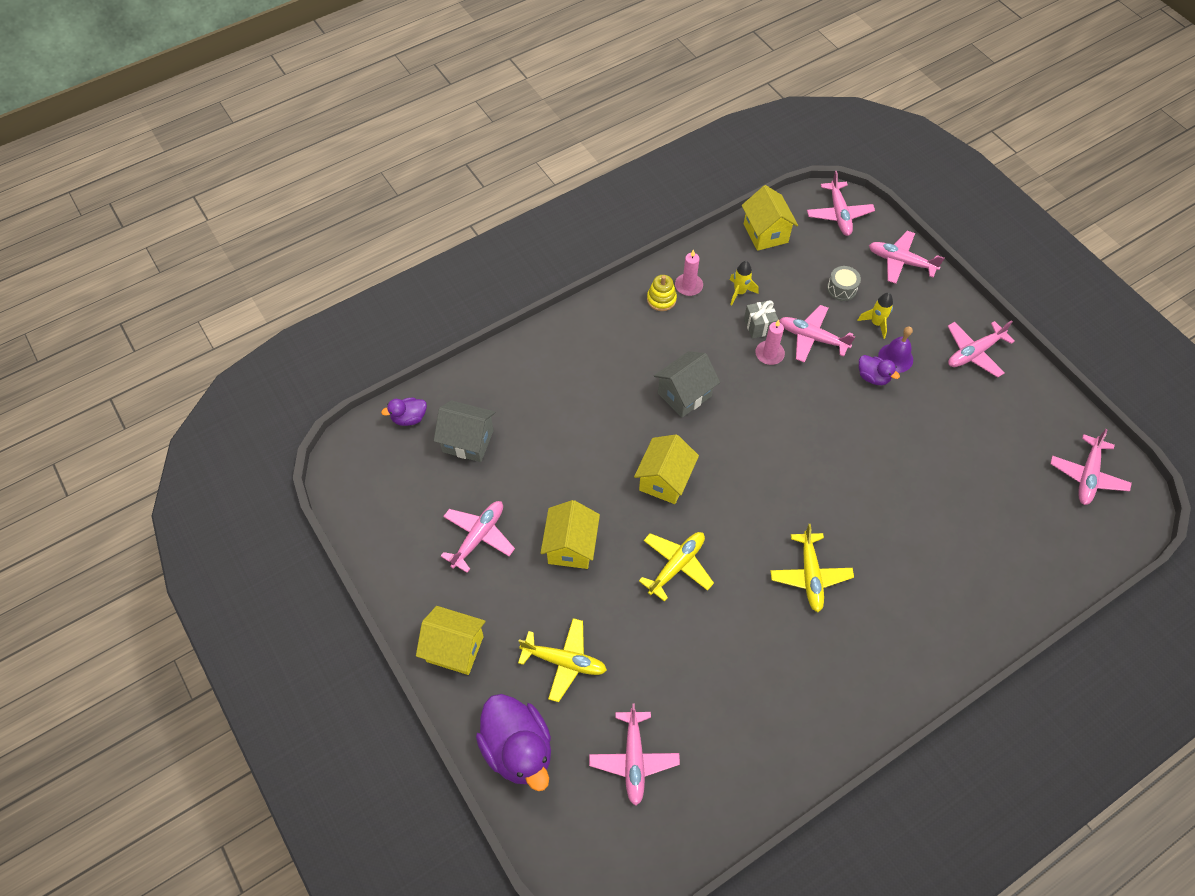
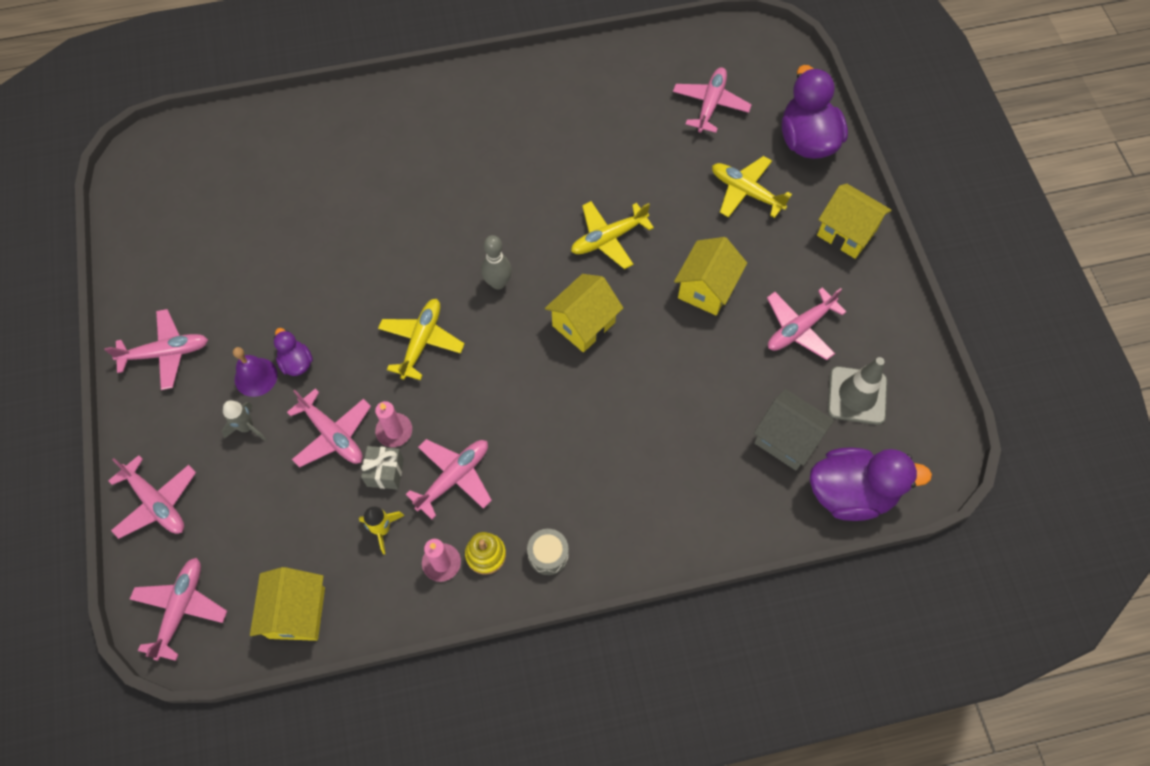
camera: 160 degrees left, 5 degrees up
(409, 418) = (851, 493): purple duck -> purple duck, size x2.02
(417, 494) = (857, 396): none -> grey traffic cone
(684, 394) = (518, 413): grey house -> none
(753, 492) = (498, 283): none -> grey bowling pin
(810, 575) = (486, 191): yellow plane -> yellow plane (422, 341)
(841, 289) = (255, 489): grey drum -> grey drum (548, 555)
(876, 323) = (247, 427): yellow rocket -> grey rocket
(1087, 476) = (162, 192): pink plane -> pink plane (454, 477)

